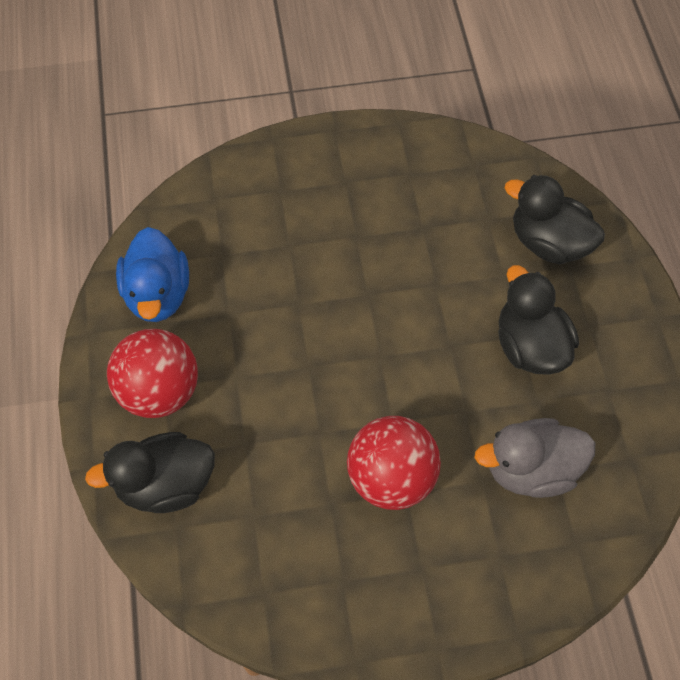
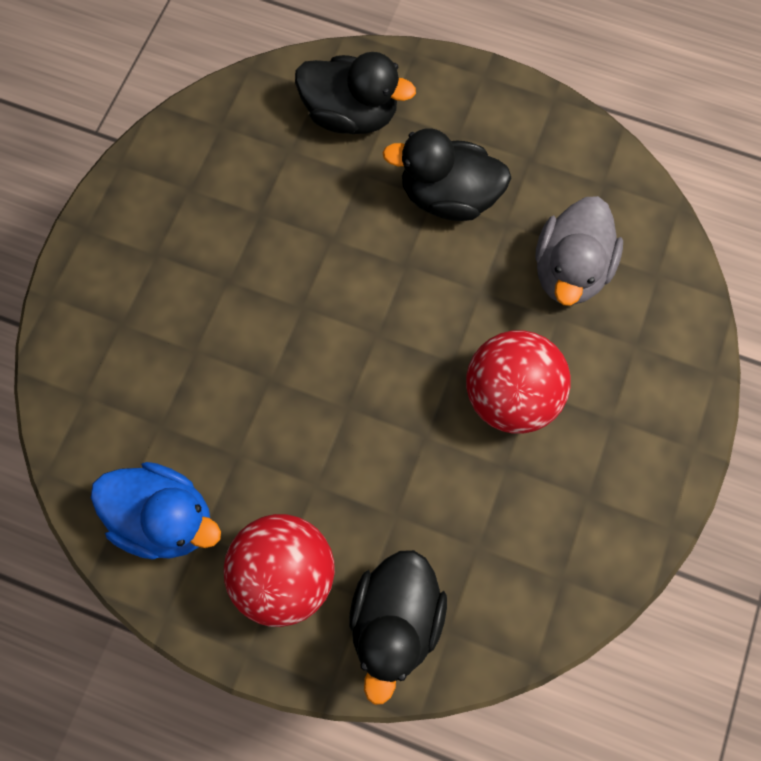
camera: 60 degrees left, 10 degrees up
(548, 243) = (351, 115): black duck -> black duck turned 135 degrees counterclockwise

